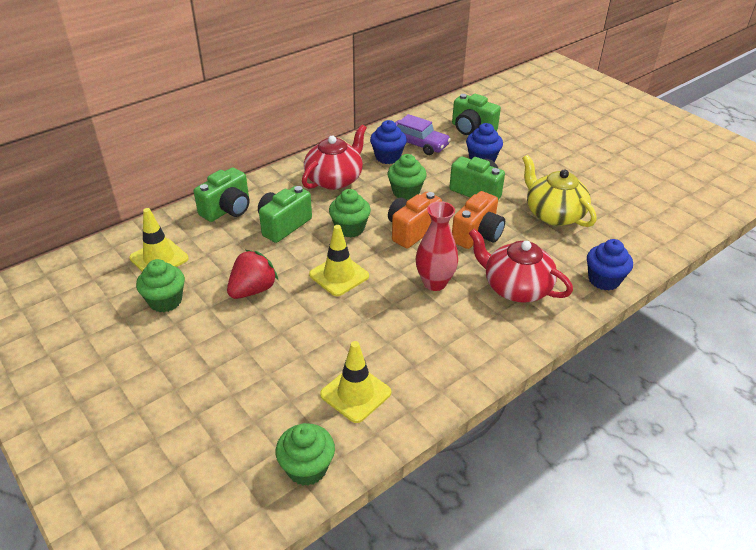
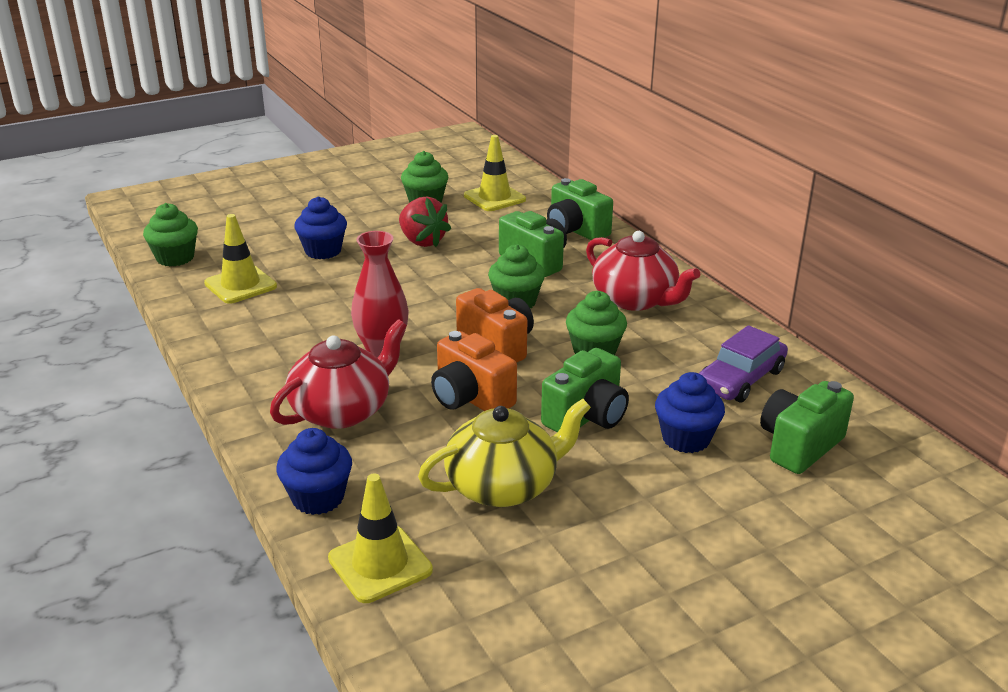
camera: 100 degrees right, 10 degrees down
(339, 275) = (425, 289): yellow traffic cone -> yellow traffic cone (380, 564)
(388, 157) = (696, 346): blue cupcake -> blue cupcake (323, 251)

